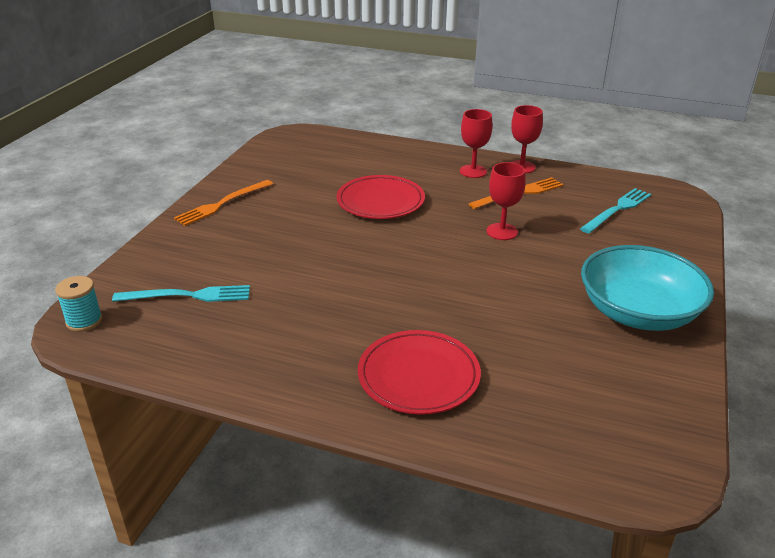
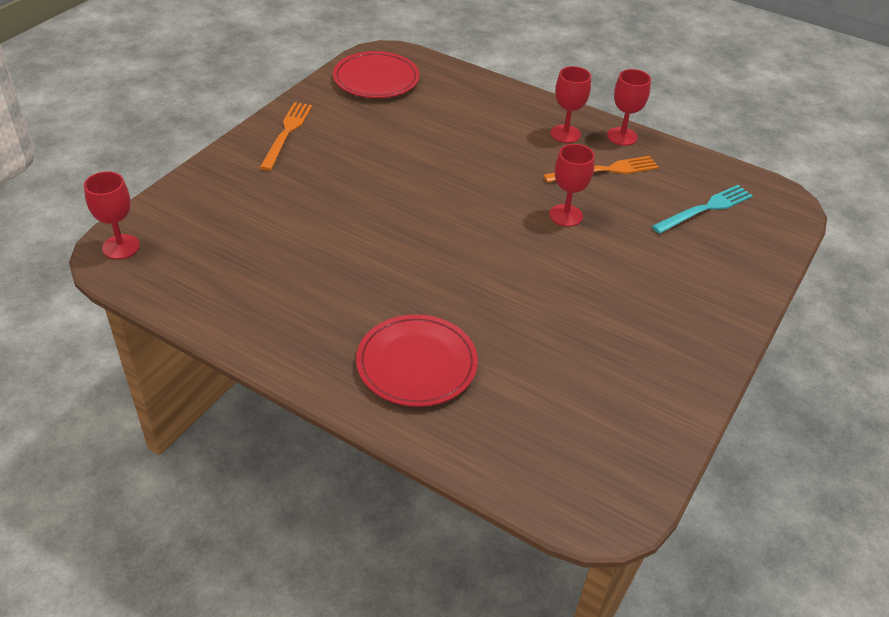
camera: 10 degrees right, 10 degrees up
(84, 321) = (121, 247): turquoise spool -> red goblet
(188, 295) = (224, 236): turquoise fork -> none
(222, 204) = (286, 133): orange fork -> orange fork turned 135 degrees clockwise
(380, 201) = (451, 157): red plate -> red plate (376, 79)
(638, 312) = (668, 336): turquoise bowl -> none

